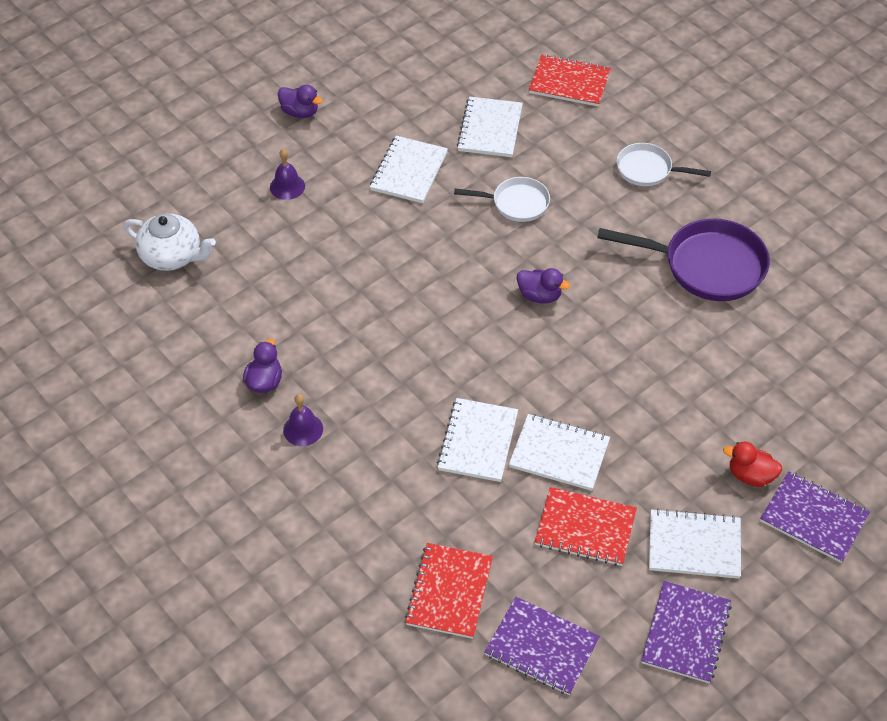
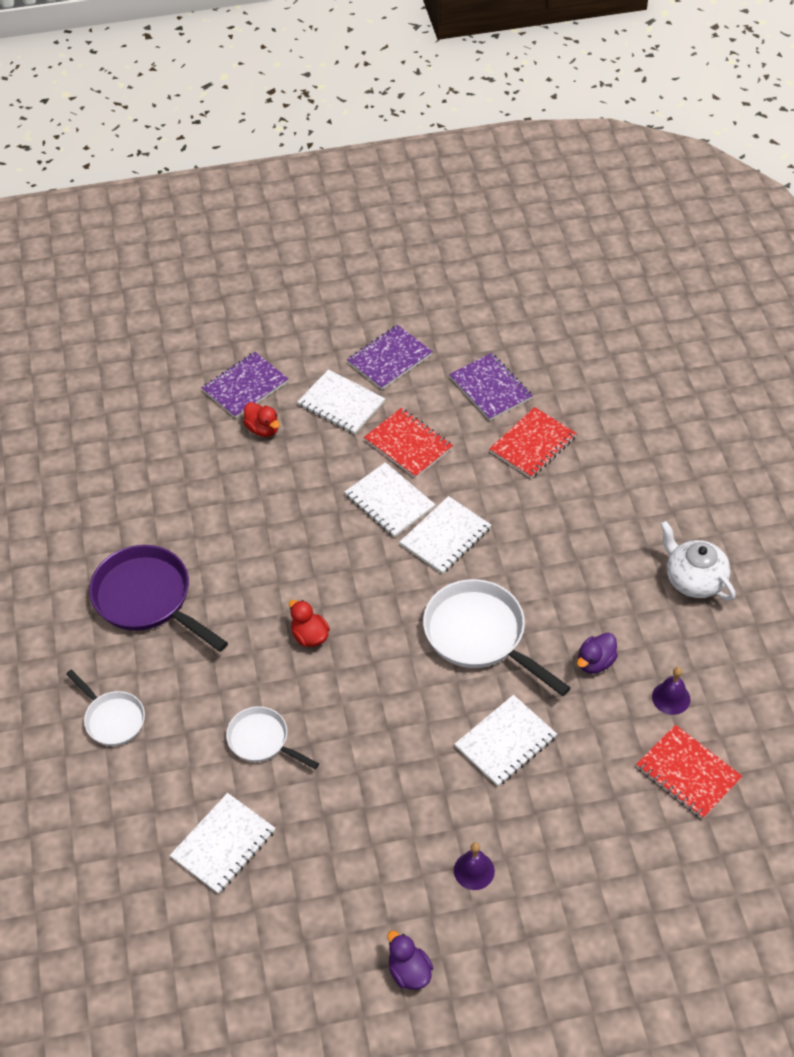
camera: 150 degrees left, 0 degrees up
(172, 256) = (629, 837): white teapot -> white teapot (694, 579)
(303, 429) = (581, 606): purple bell -> purple bell (671, 698)
(386, 360) = (479, 635): none -> white pan
(409, 171) = (340, 829): white notebook -> white notebook (505, 742)
(539, 296) = (309, 636): purple duck -> red duck
(569, 82) = (98, 866): red notebook -> red notebook (688, 773)
(814, 518) = (245, 386): purple notebook -> purple notebook turned 75 degrees clockwise

